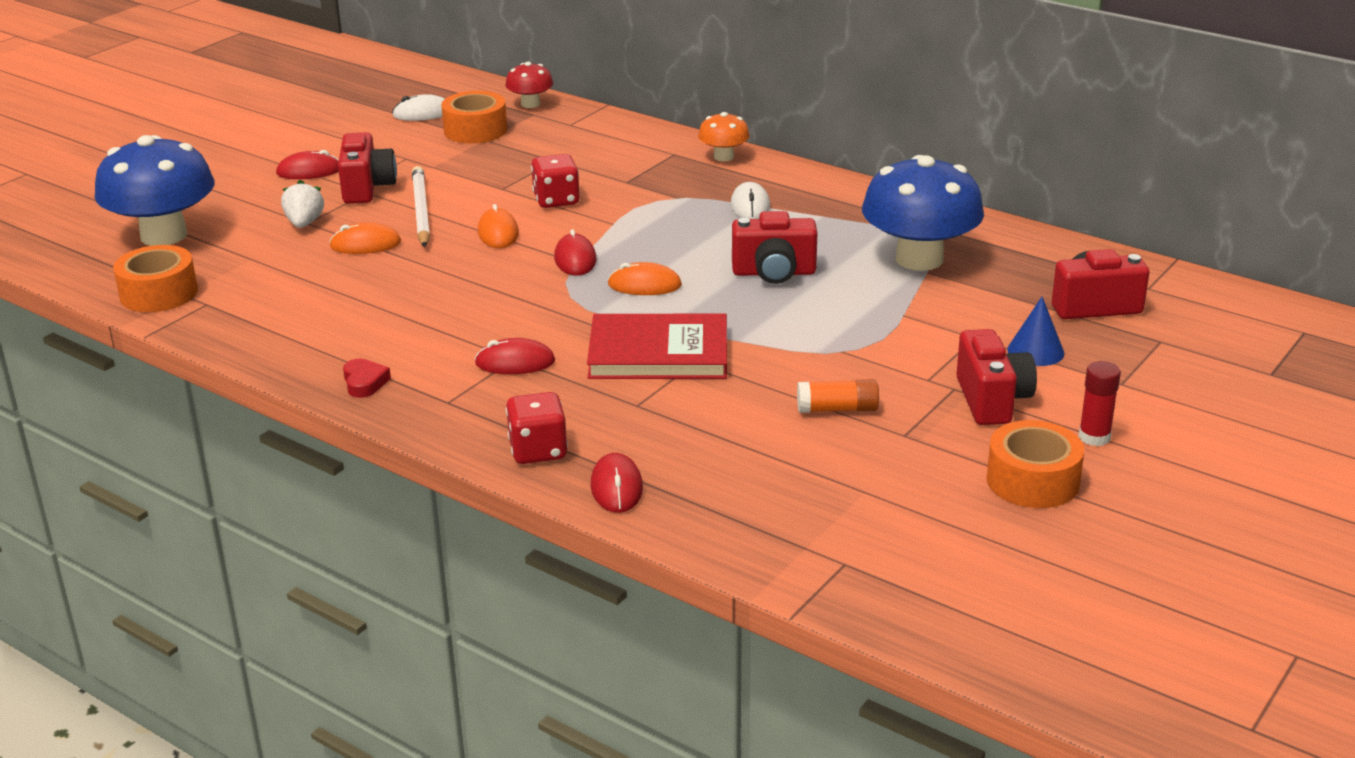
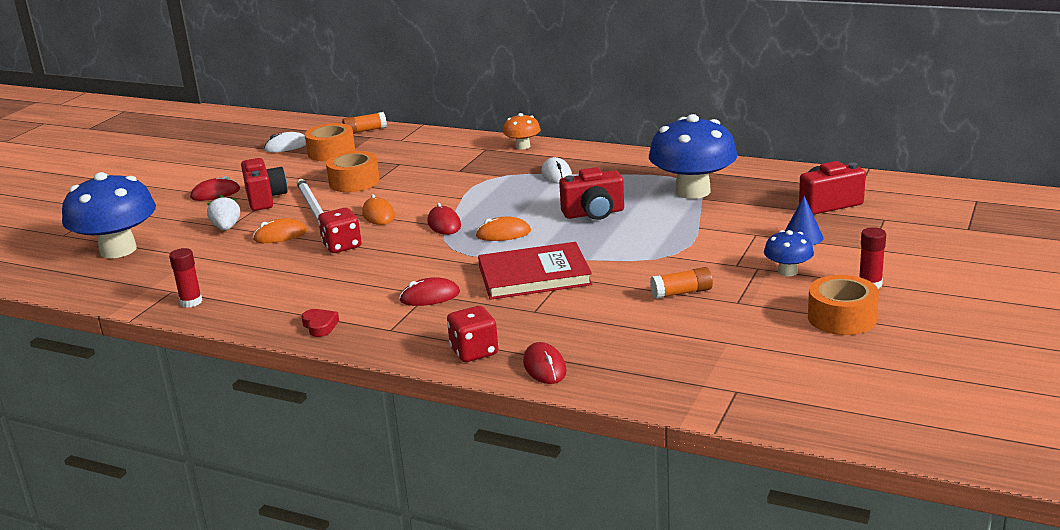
camera: 10 degrees left, 5 degrees down
(159, 293) = (130, 289): orange tape -> orange tape (354, 182)
(223, 323) = (191, 302): none -> red glue stick
(530, 104) = (365, 131): red mushroom -> orange glue stick
(556, 200) = (412, 188): red dice -> red dice (342, 246)
(992, 400) = (788, 271): red camera -> blue mushroom

